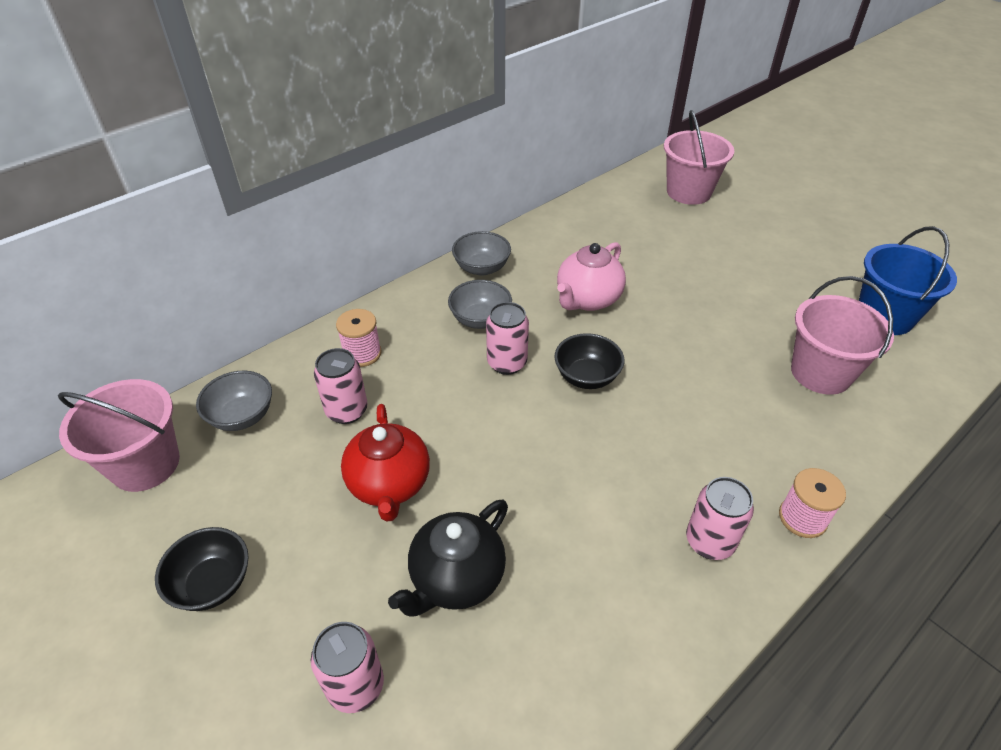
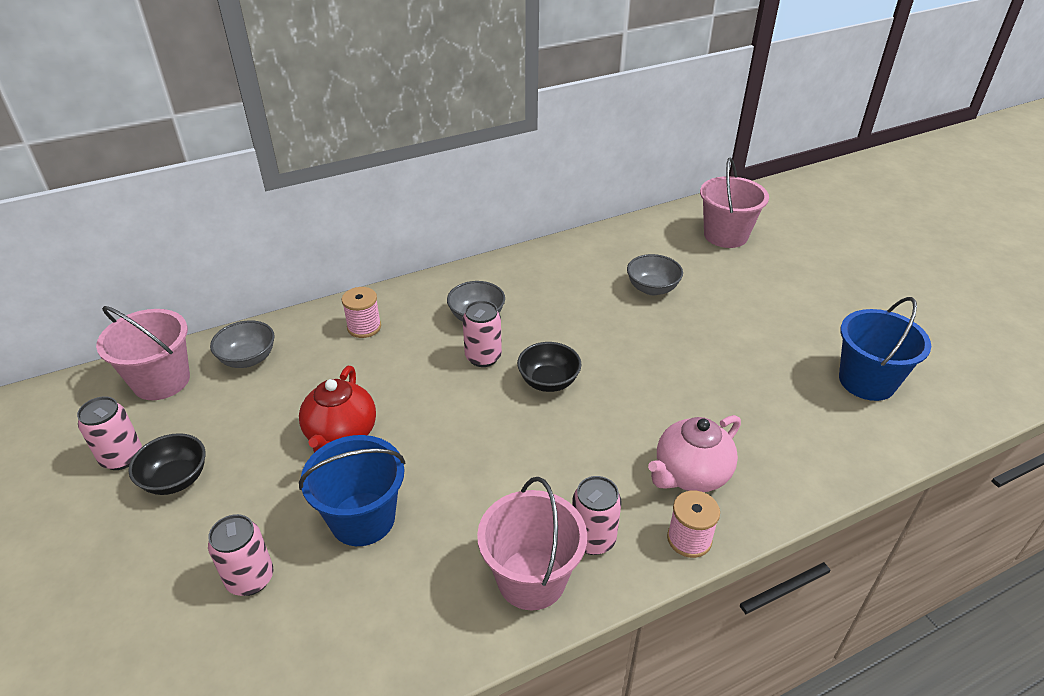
camera: 15 degrees right, 5 degrees down
(347, 411) = (332, 370): pink can -> pink can (122, 457)
(456, 579) = (362, 519): black teapot -> blue bucket
(482, 268) = (498, 273): grey bowl -> grey bowl (652, 288)
(587, 300) = (581, 316): pink teapot -> pink teapot (690, 474)
(821, 373) = (773, 419): pink bucket -> pink bucket (531, 579)

